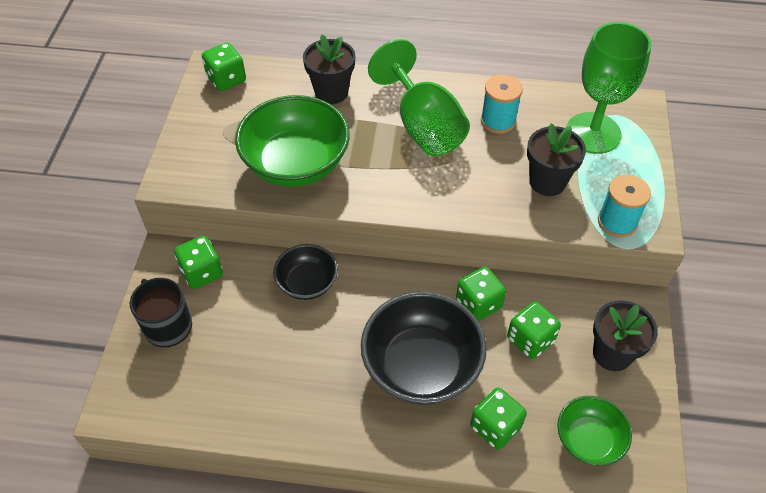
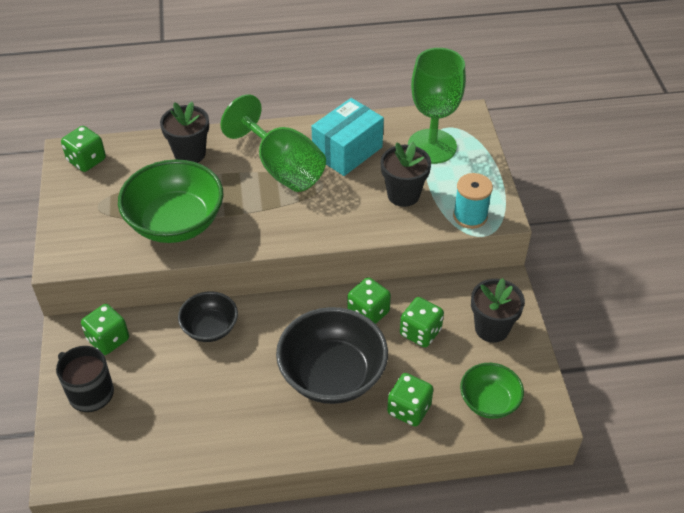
camera: 15 degrees left, 5 degrees down
(498, 121) = (347, 151): turquoise spool -> turquoise box

